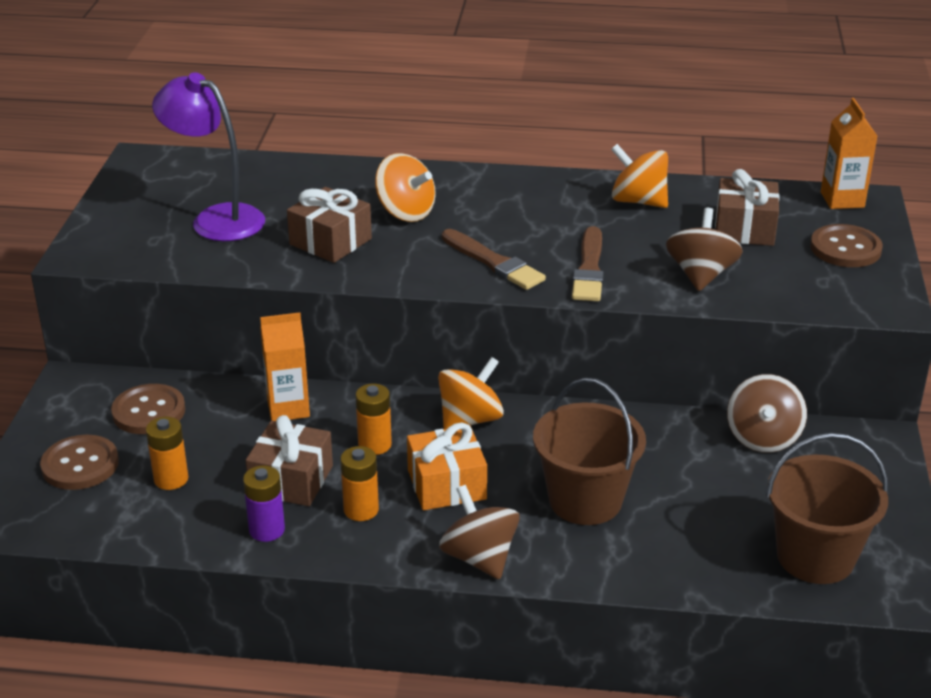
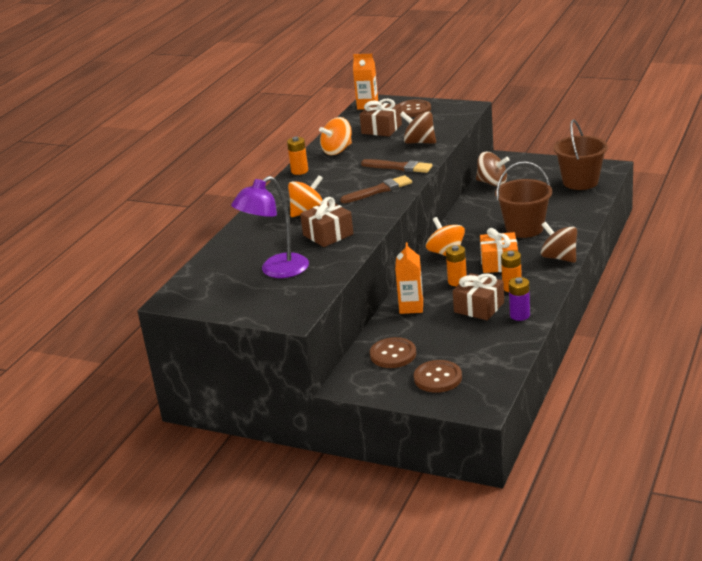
camera: 70 degrees left, 5 degrees down
(171, 479) = (464, 346): orange battery -> orange battery (299, 171)
(479, 558) = (559, 257): brown spinning top -> brown spinning top turned 60 degrees clockwise

